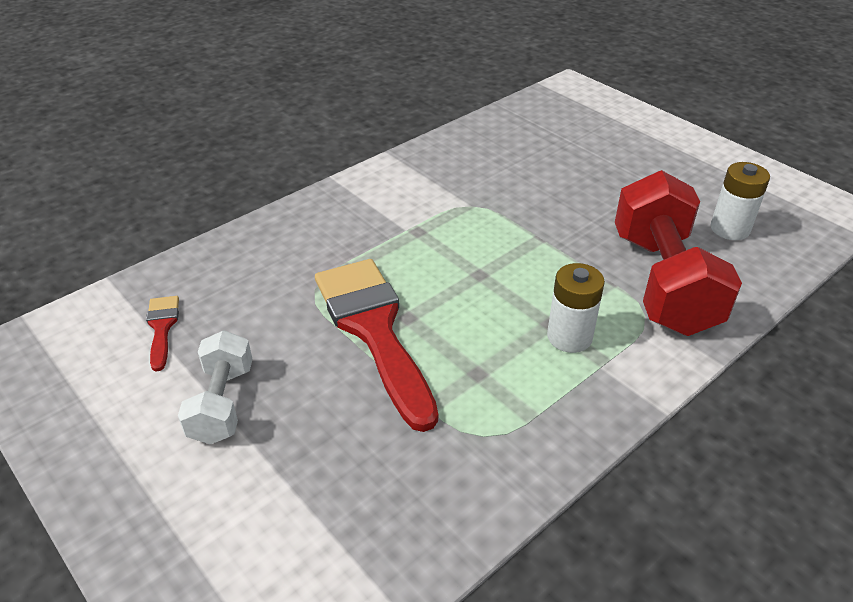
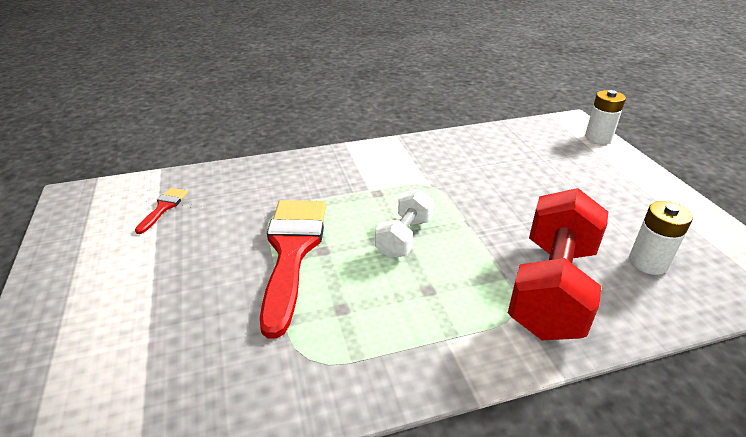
camera: 25 degrees right, 5 degrees down
(222, 403) = (155, 268): white dumbbell -> white dumbbell (404, 237)
(569, 337) = (436, 306): white battery -> white battery (598, 138)

